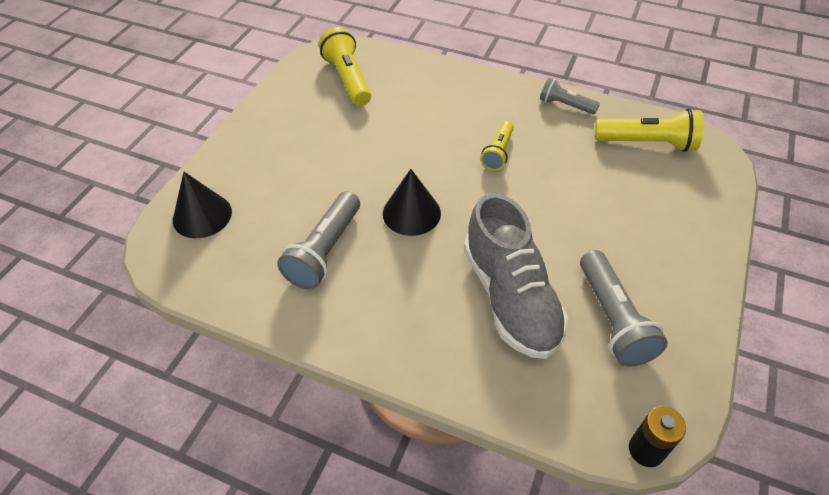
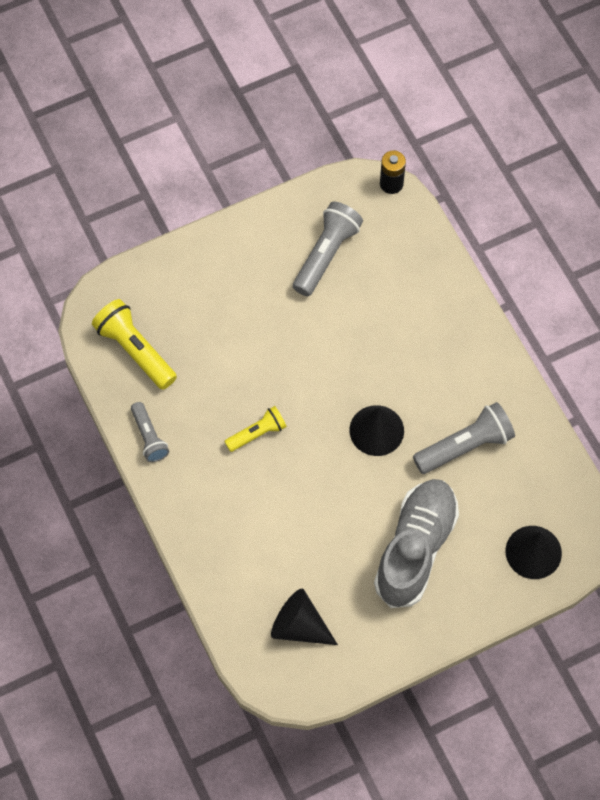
camera: 140 degrees left, 15 degrees up
(347, 79) = (299, 626): yellow flashlight -> black cone
(510, 297) = (373, 315): grey shoe -> grey shoe (415, 548)

